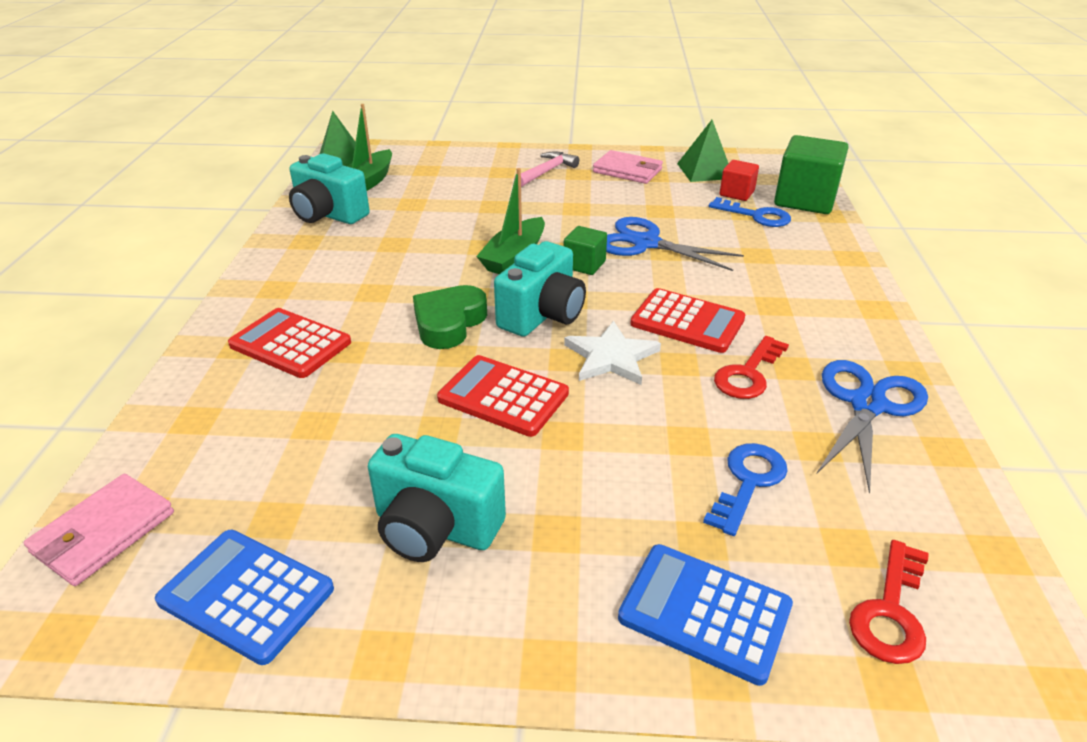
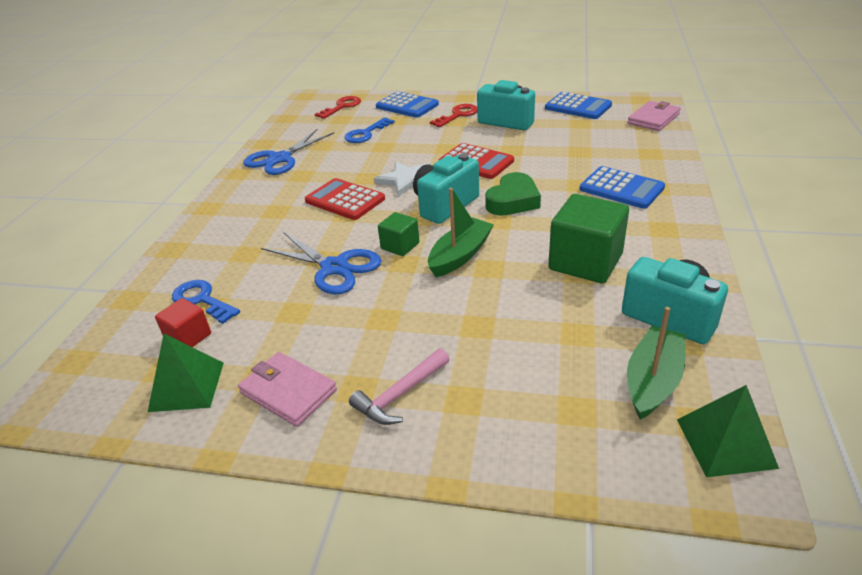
camera: 170 degrees left, 0 degrees up
(290, 344) = (621, 188): red calculator -> blue calculator
(748, 374) = (330, 172): red key -> red key (458, 115)
(805, 200) = (126, 323): green cube -> green cube (585, 262)

